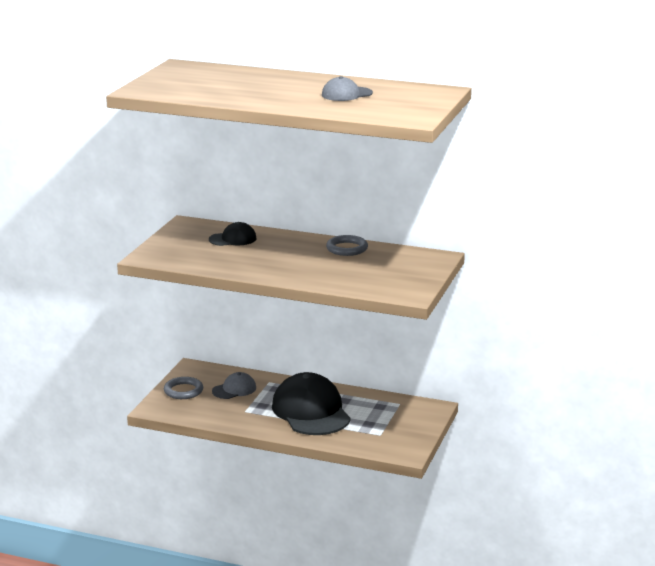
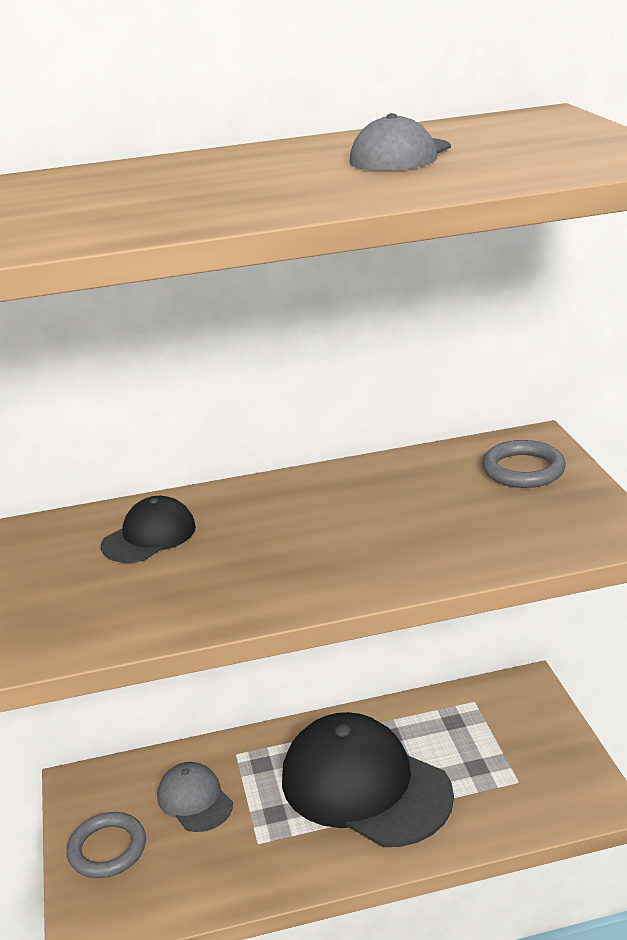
camera: 30 degrees left, 5 degrees up
(234, 389) = (194, 800): grey cap -> grey cap turned 60 degrees counterclockwise
(347, 248) = (374, 480): grey ring -> grey ring (523, 470)

